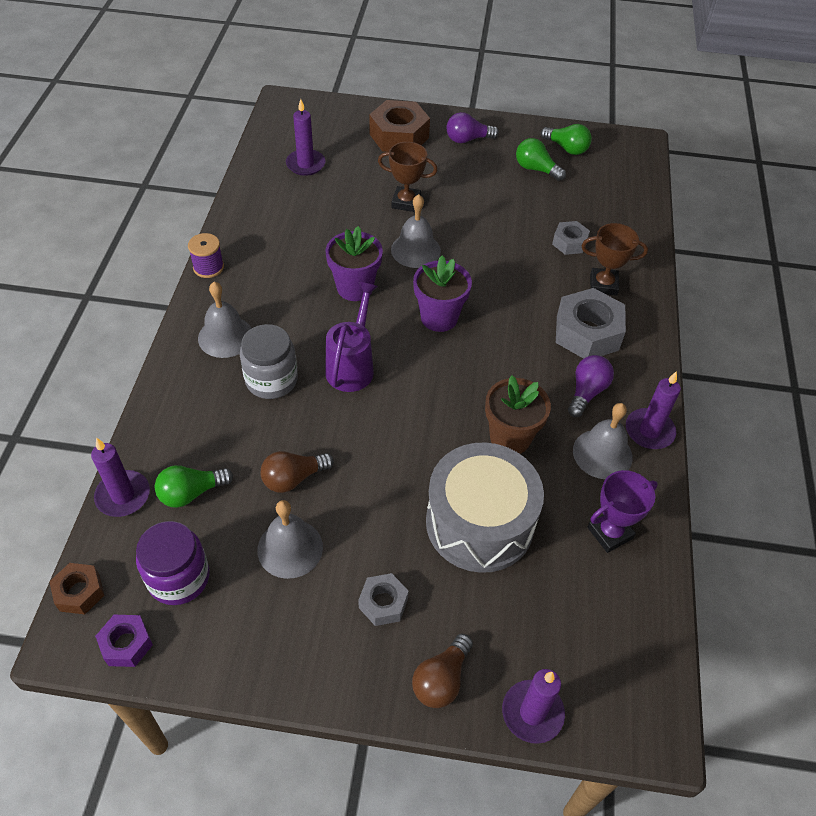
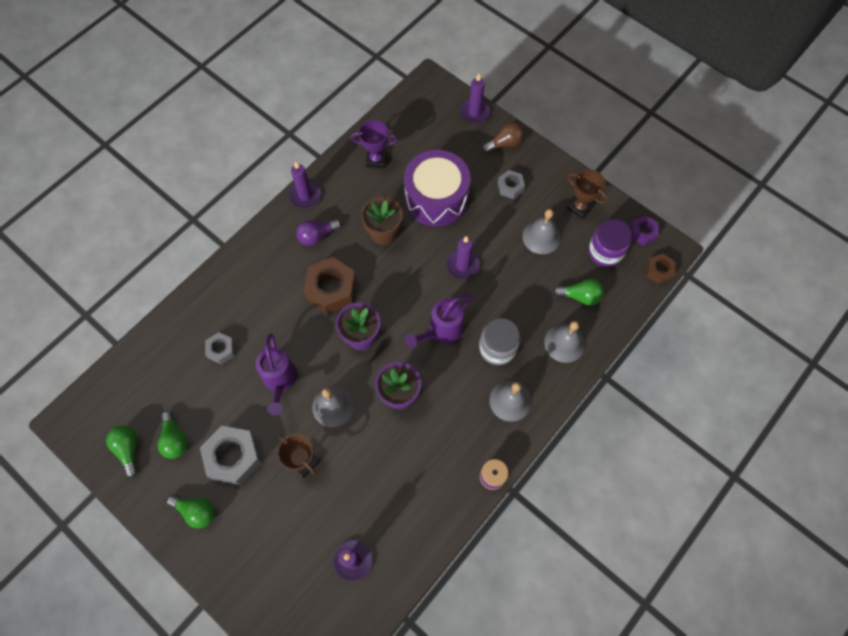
camera: 145 degrees left, 15 degrees up
(123, 495) = (619, 315): purple candle -> purple candle (462, 265)
(293, 478) = (519, 274): brown light bulb -> none
(399, 136) = (249, 552): brown nut -> brown nut (331, 289)
(467, 139) = (196, 511): purple light bulb -> green light bulb
(479, 523) = (436, 198): grey drum -> purple drum
(488, 246) = (280, 380): none -> purple watering can
(587, 333) = (279, 273): grey nut -> grey nut (234, 457)
(602, 454) = (342, 198): grey bell -> grey bell (564, 343)
(603, 284) = (234, 302): brown trophy -> brown trophy (579, 207)

